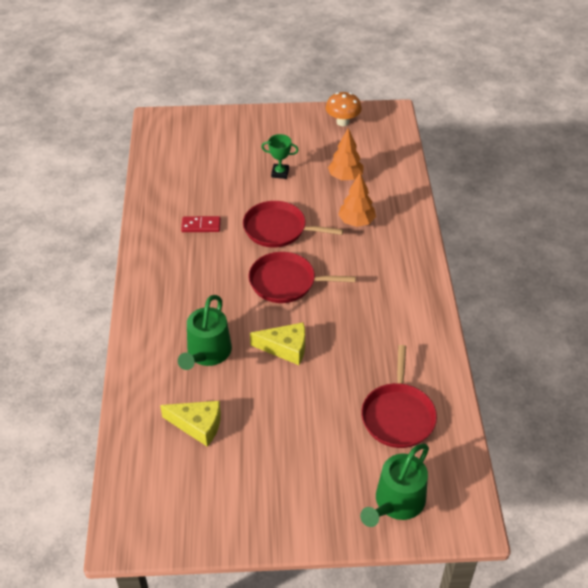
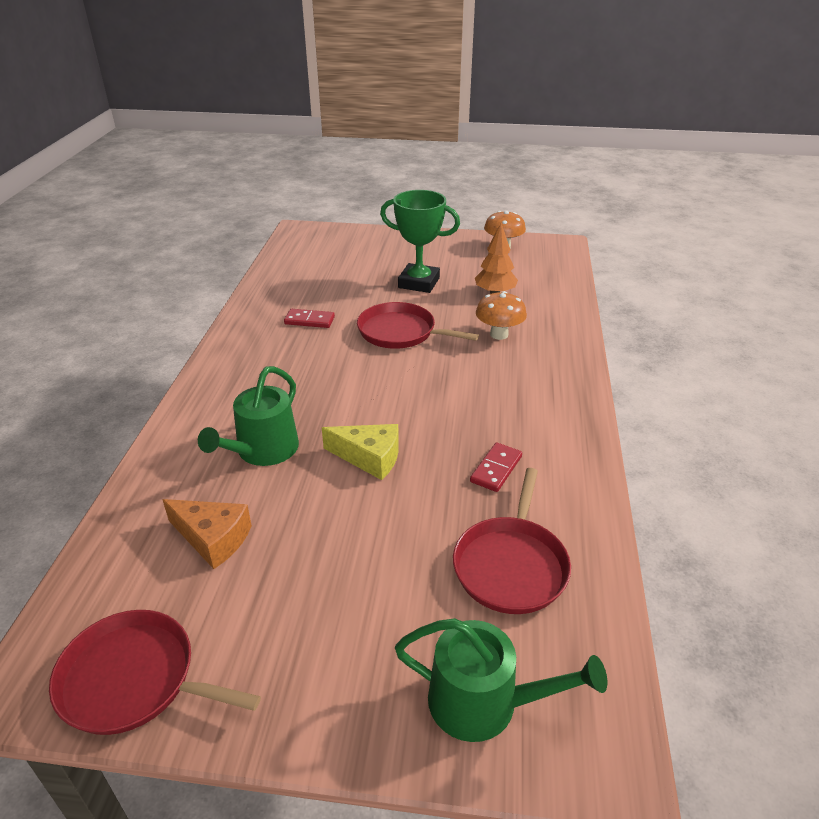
camera: 10 degrees right, 10 degrees down
(198, 425) = (213, 538): yellow cheese -> orange cheese
(280, 173) = (419, 283): green trophy -> green trophy, size x1.82
(286, 282) = (393, 385): red pan -> red pan (134, 680)
(356, 222) = (499, 334): orange tree -> orange mushroom
(376, 345) = (496, 469): none -> red domino
(396, 502) = (484, 702): green watering can -> green watering can turned 120 degrees counterclockwise

